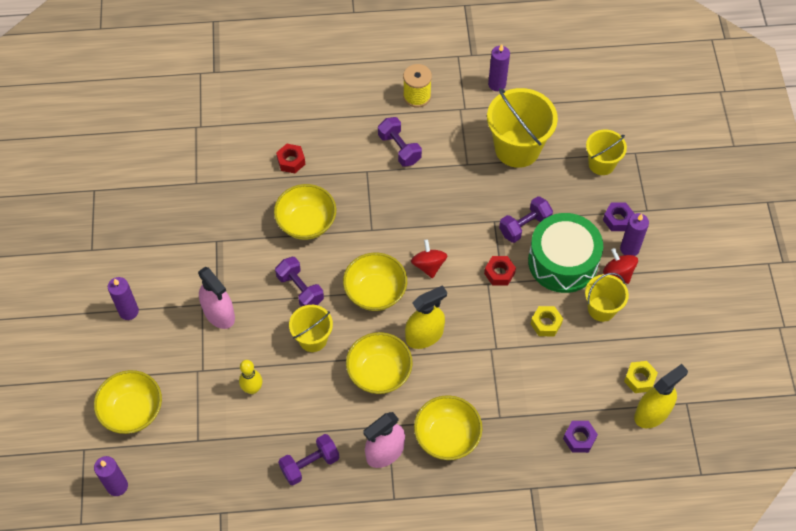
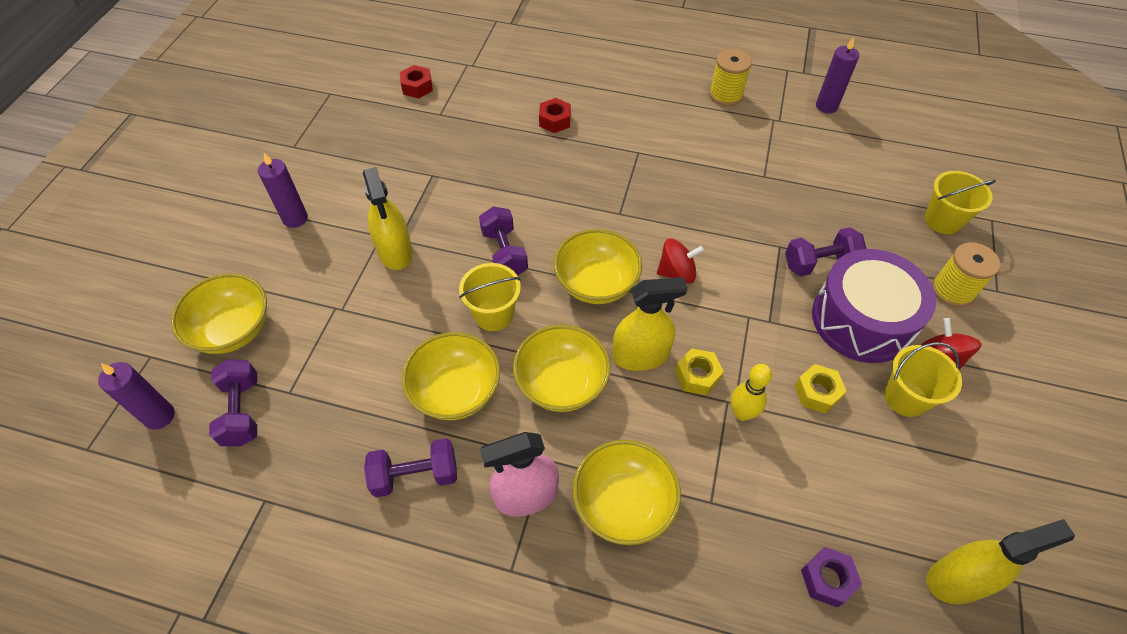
camera: 20 degrees right, 5 degrees down
(219, 313) = (395, 251): pink spray bottle -> yellow spray bottle
(252, 389) = (390, 351): yellow bowling pin -> yellow bowling pin (742, 413)
(306, 223) = (544, 185): yellow bowl -> yellow bowl (455, 391)
(399, 148) = (686, 140): purple dumbbell -> purple dumbbell (242, 411)
(428, 265) = (677, 273): red spinning top -> red spinning top turned 75 degrees clockwise
(499, 273) = (768, 309): red nut -> red nut (417, 87)
(517, 148) = (833, 176): yellow bucket -> none
(563, 261) = (862, 320): green drum -> purple drum
(617, 219) = (952, 290): purple nut -> yellow spool
(629, 249) = (963, 331): purple candle -> none
(639, 379) = (945, 518): yellow nut -> yellow nut (697, 376)

